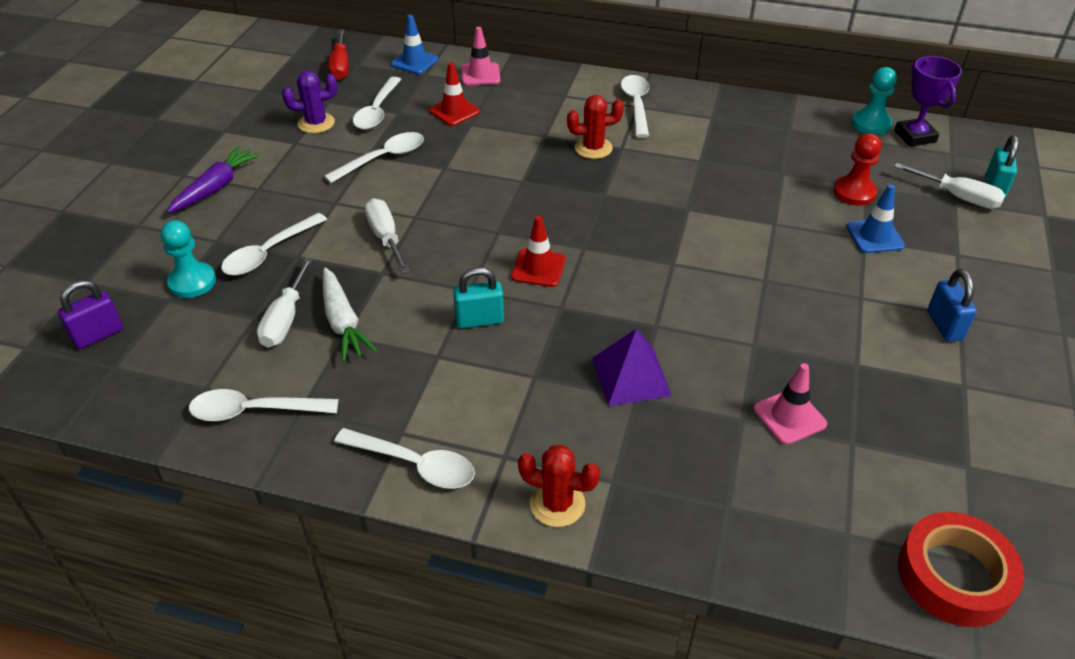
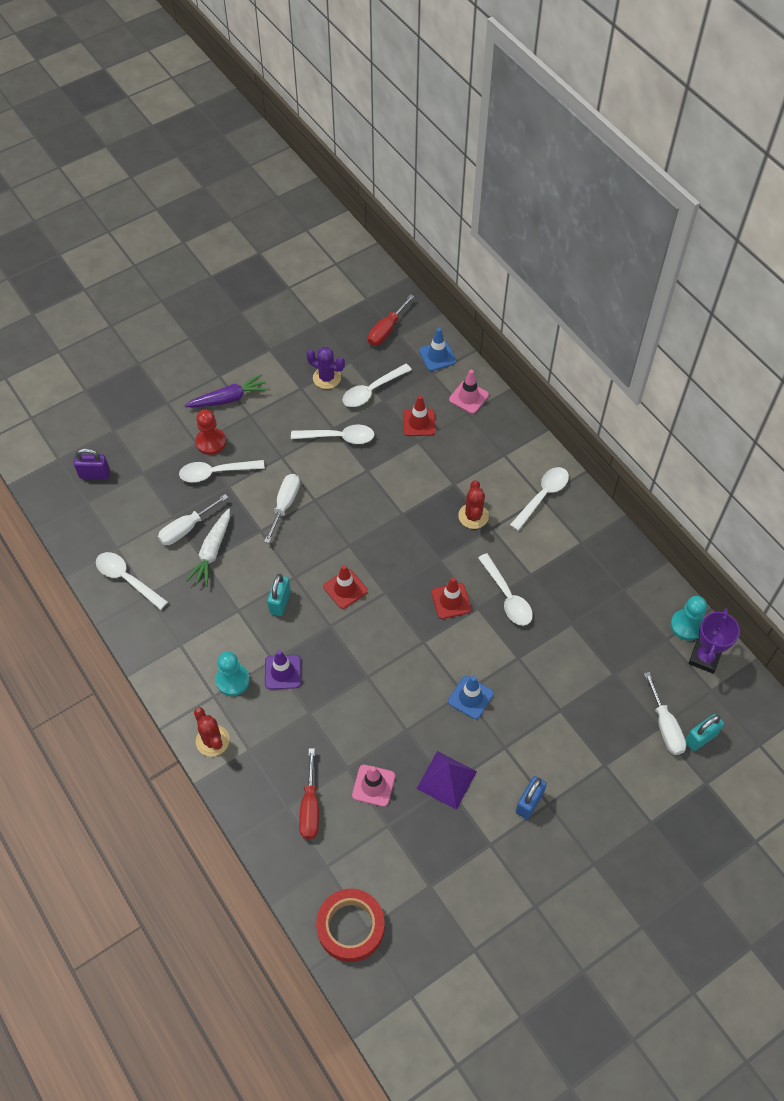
camera: 40 degrees right, 15 degrees up
(192, 282) = (163, 467): turquoise pawn -> turquoise pawn (233, 680)
(414, 464) = (170, 667): white spoon -> white spoon (507, 596)
(479, 320) = (280, 602): turquoise padlock -> turquoise padlock turned 75 degrees clockwise
(559, 380) = (282, 672): none -> purple traffic cone
(593, 148) = (473, 516): red cactus -> red cactus turned 60 degrees clockwise
(631, 376) = (320, 698): purple pyramid -> purple pyramid (446, 779)
(656, 218) = (451, 601): none -> red traffic cone
(753, 488) = (310, 807): none -> red screwdriver
(854, 192) = (599, 672): red pawn -> red pawn (211, 442)
(874, 236) = (569, 713): blue traffic cone -> blue traffic cone (470, 697)

